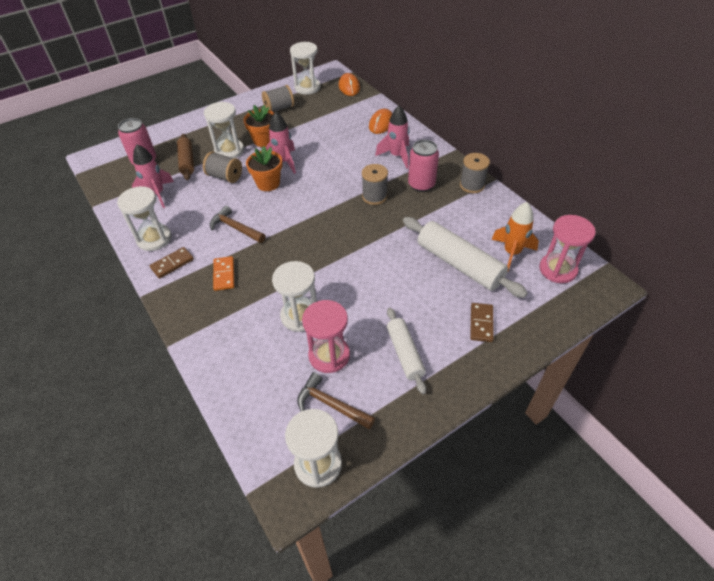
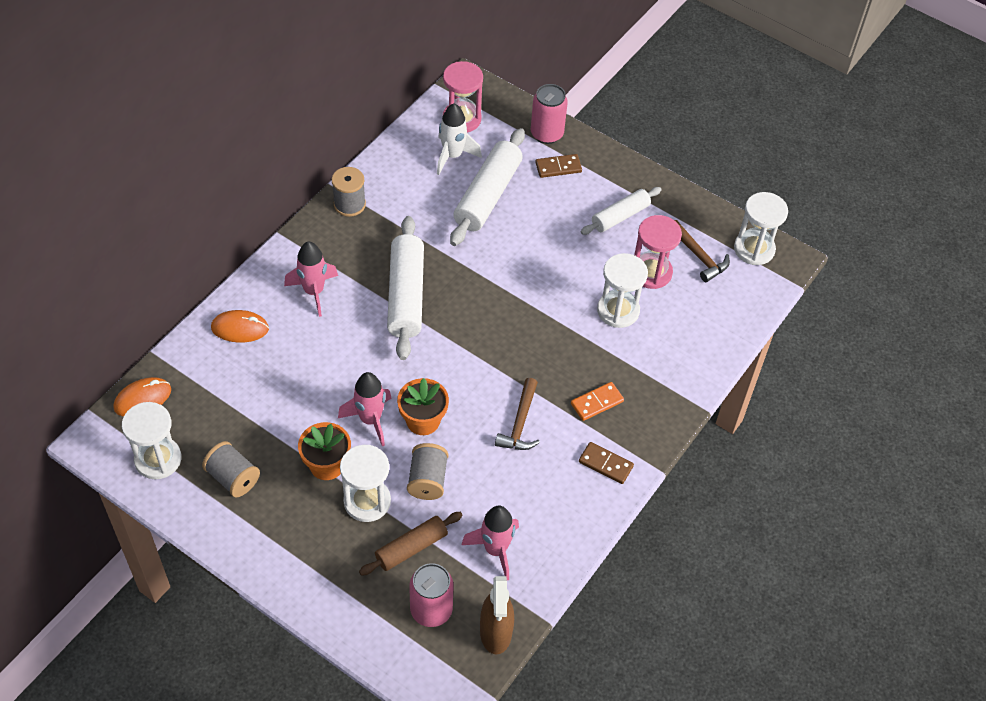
camera: 115 degrees left, 5 degrees up
(109, 182) = (496, 632): none -> brown spray bottle
(154, 239) = (576, 506): white hourglass -> none
(331, 404) = (699, 256): brown hammer -> brown hammer turned 45 degrees counterclockwise
(374, 196) = (406, 295): grey spool -> white rolling pin
(421, 185) = (366, 253): pink can -> pink can (547, 134)
(511, 253) = (453, 156): orange rocket -> white rocket

